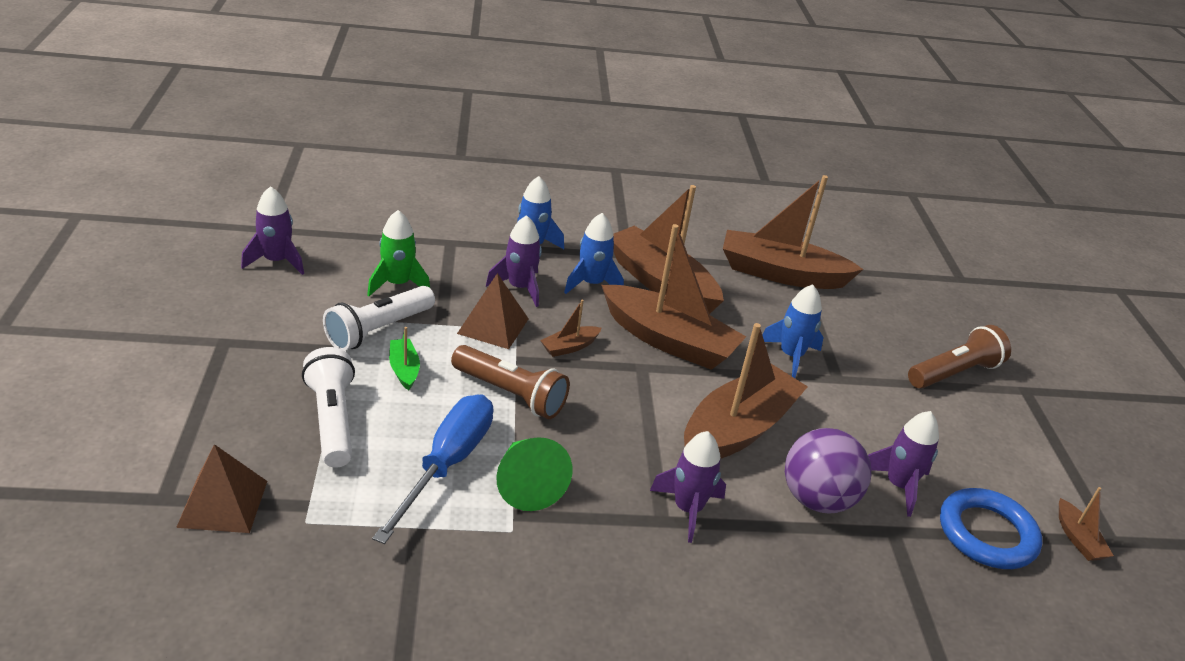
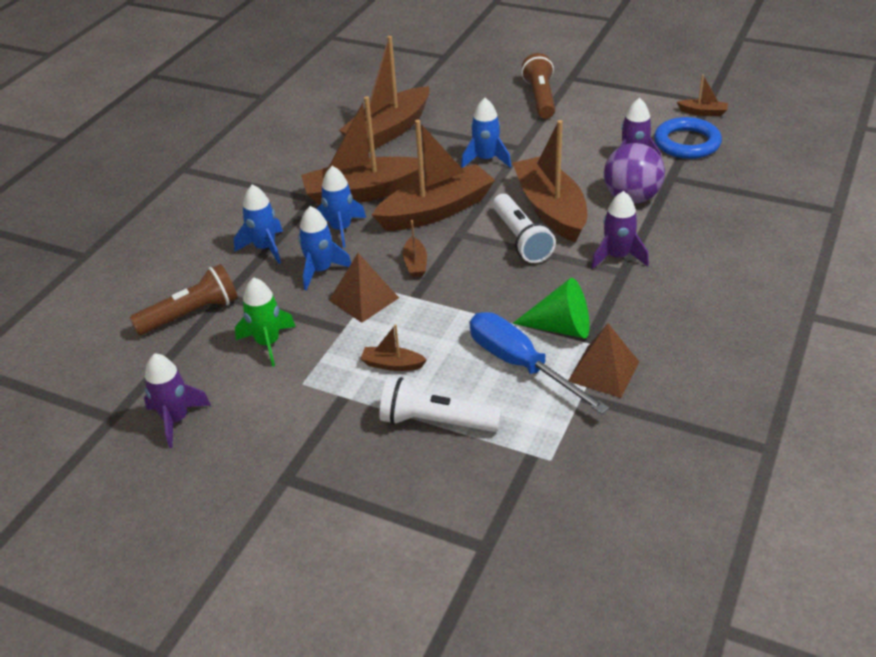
camera: 55 degrees left, 5 degrees up
(223, 503) = (508, 508): brown pyramid -> brown pyramid (603, 371)
(378, 330) = (329, 369): white flashlight -> white flashlight (521, 239)
(404, 369) = (392, 364): green boat -> brown boat
(510, 394) = (456, 310): brown flashlight -> brown flashlight (191, 314)
(519, 288) = (321, 270): purple rocket -> blue rocket

